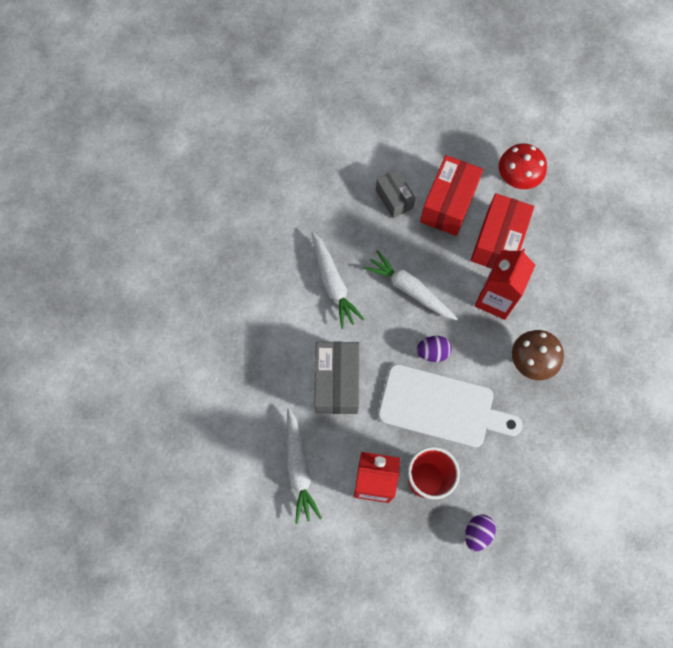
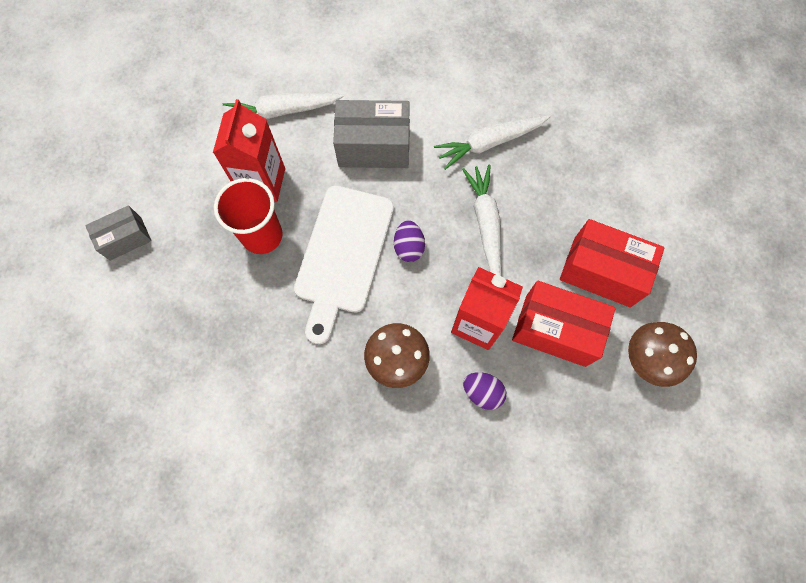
camera: 90 degrees right, 0 degrees up
(394, 199) = (602, 209): grey box -> grey box (125, 238)
(410, 289) = (485, 224): white carrot -> white carrot turned 45 degrees counterclockwise
(477, 533) = (199, 287): purple egg -> purple egg (482, 392)
(516, 179) = (647, 360): red mushroom -> brown mushroom

